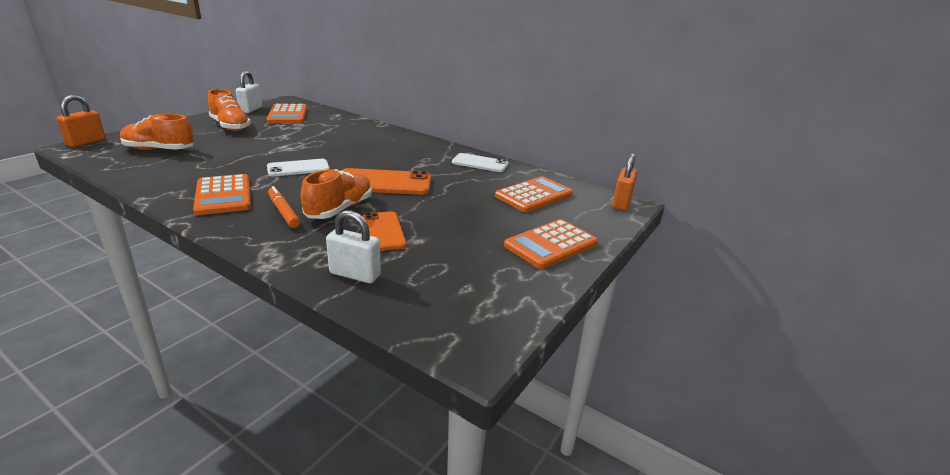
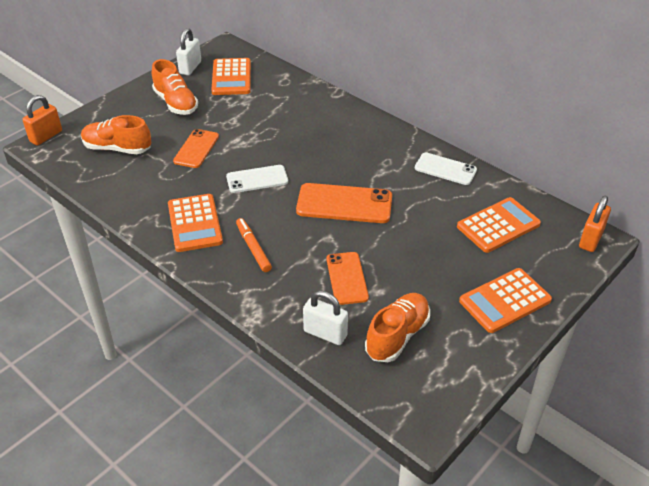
camera: 10 degrees right, 15 degrees up
(241, 151) = (196, 149): none -> orange phone
(339, 209) = (304, 245): orange shoe -> orange shoe (397, 336)

